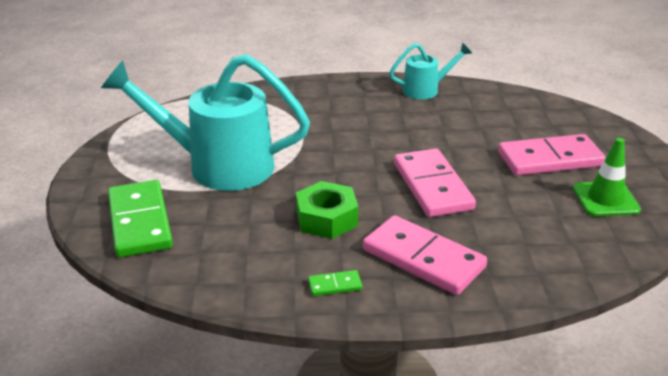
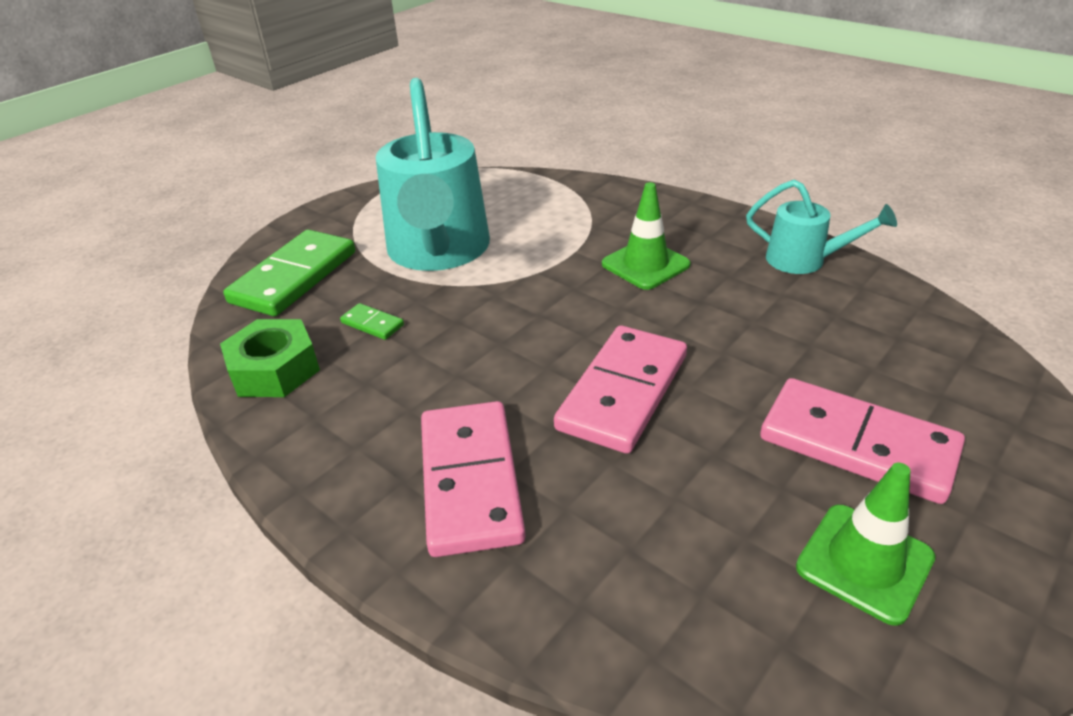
camera: 45 degrees right, 5 degrees up
(218, 166) = (438, 252): turquoise watering can -> turquoise watering can turned 150 degrees counterclockwise
(326, 218) = (447, 365): green nut -> green nut (274, 370)
(335, 285) = (337, 449): green domino -> green domino (372, 324)
(352, 123) = (645, 264): none -> green traffic cone

